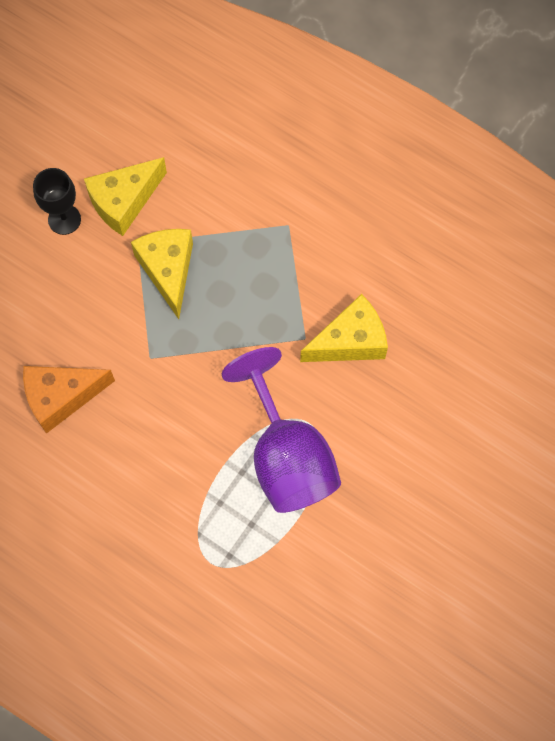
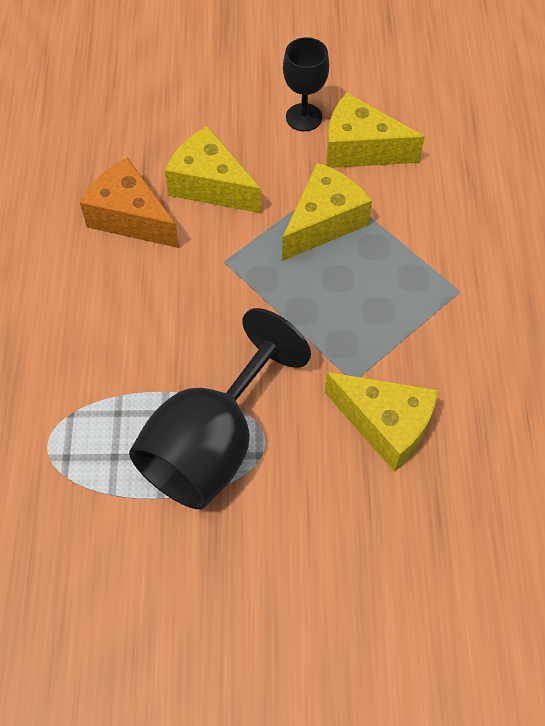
camera: 55 degrees right, 10 degrees down
(75, 324) = (210, 185): none -> yellow cheese
(287, 457) = (211, 444): purple goblet -> black goblet

